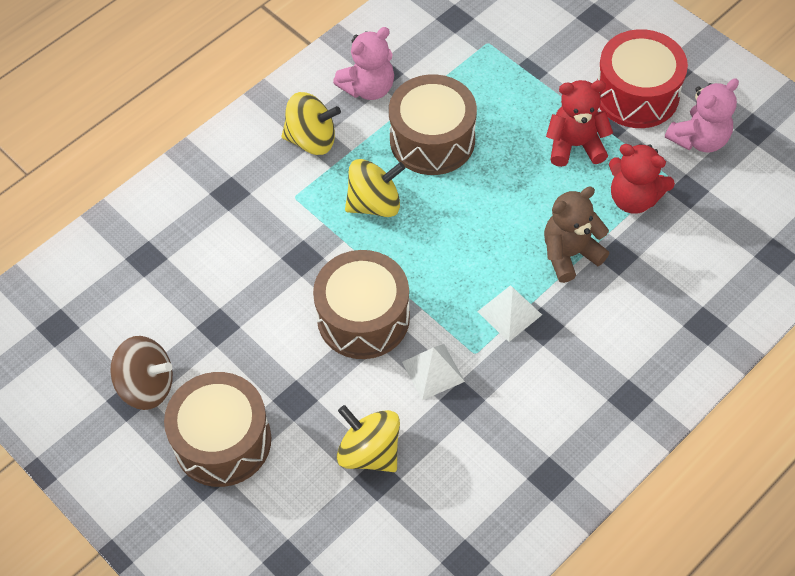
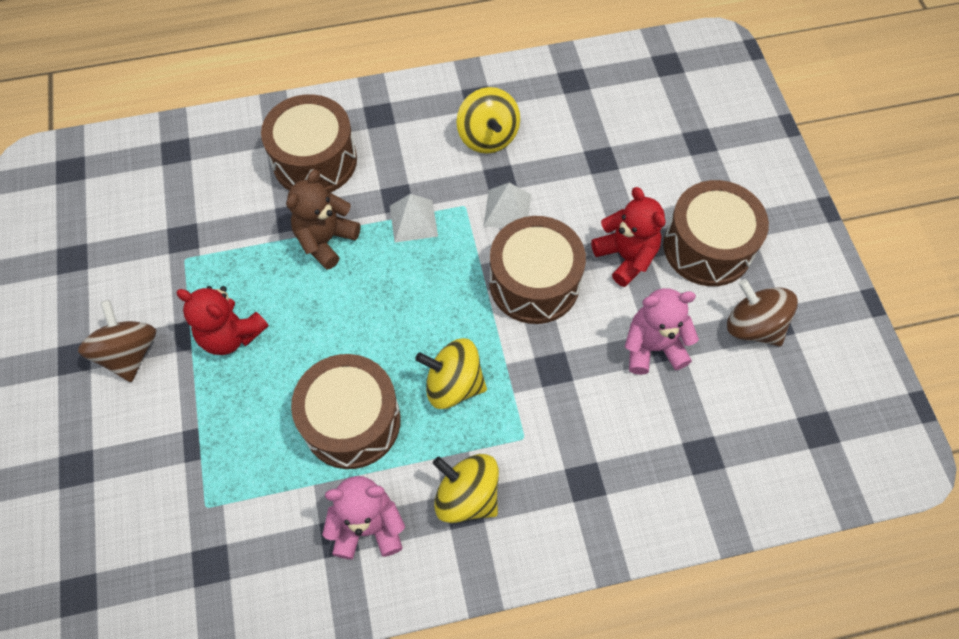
camera: 150 degrees left, 5 degrees up
(370, 452) = (595, 179): yellow spinning top -> yellow spinning top (488, 137)
(570, 254) = (326, 240): brown teddy bear -> brown teddy bear turned 120 degrees clockwise
(633, 198) = (231, 256): red teddy bear -> red teddy bear (626, 257)
(636, 94) = (129, 353): red drum -> brown spinning top
(646, 318) = (315, 160): none -> brown drum
(699, 139) = (125, 276): pink teddy bear -> pink teddy bear (653, 347)

